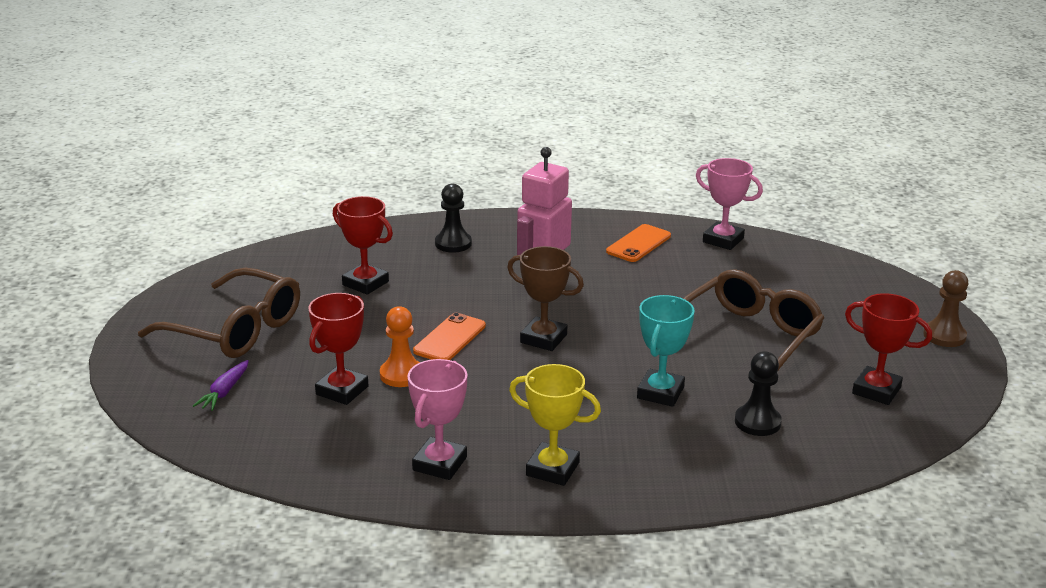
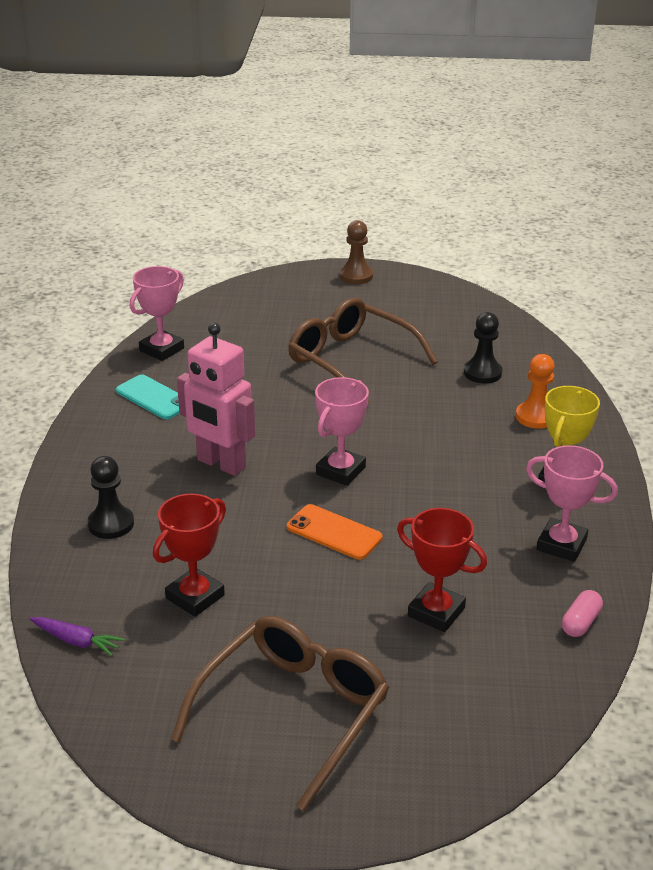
camera: 85 degrees left, 5 degrees up
(224, 392) = (439, 711): purple carrot -> purple carrot (76, 641)
(323, 469) = (580, 622): none -> pink capsule
(401, 375) = (405, 568): orange pawn -> orange pawn (535, 417)
(543, 338) = (340, 471): brown trophy -> pink trophy
(638, 244) = (154, 398): orange phone -> turquoise phone
(660, 393) = (439, 413): turquoise trophy -> none
(876, 390) = (435, 316): red trophy -> none

